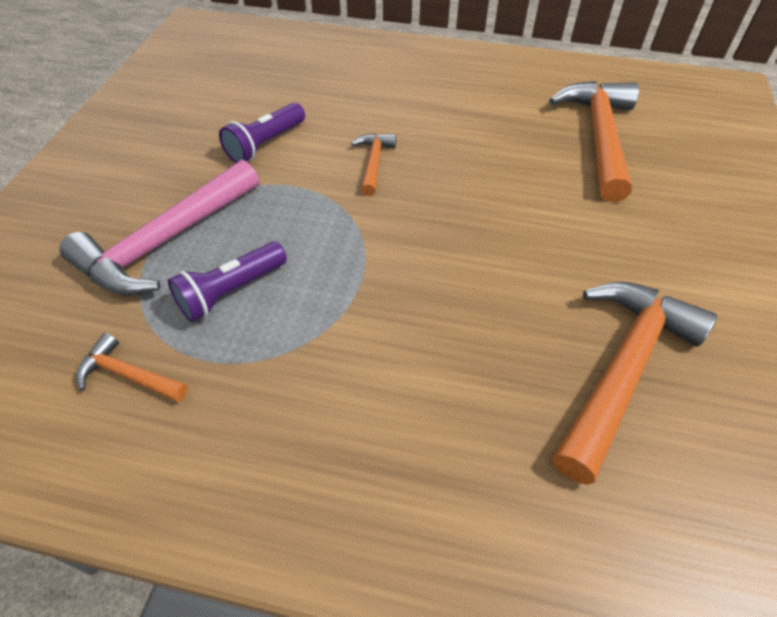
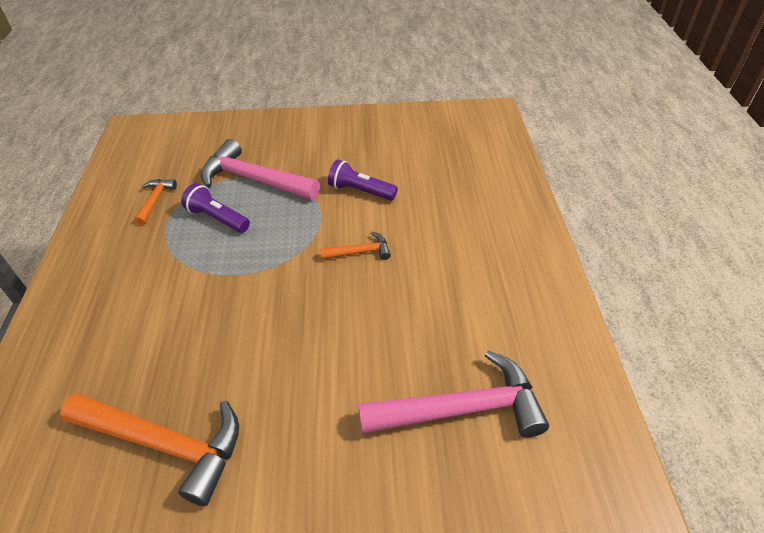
camera: 75 degrees right, 5 degrees down
(599, 137) = (461, 409): orange hammer -> pink hammer

